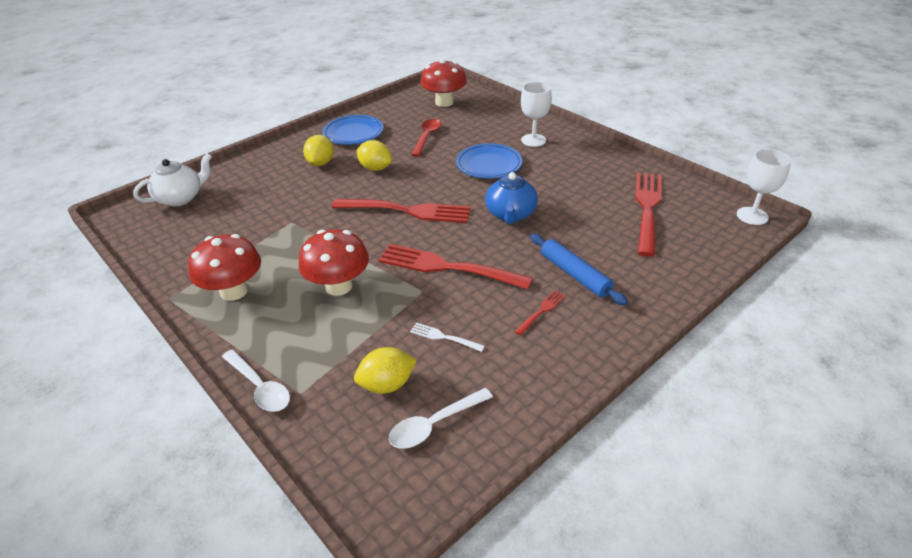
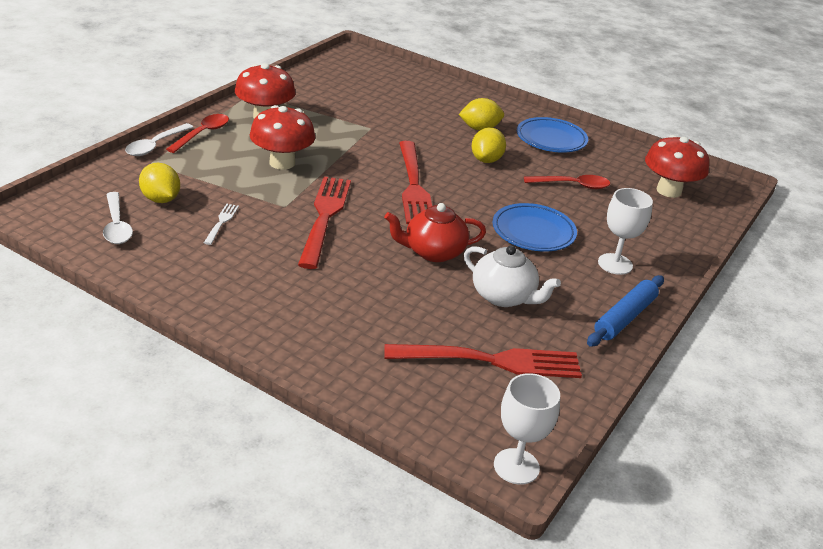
camera: 70 degrees right, 5 degrees down
(181, 198) = (387, 73): white teapot -> white teapot (504, 296)
(249, 344) = (202, 134): none -> red spoon
(434, 424) = (117, 225): white spoon -> white spoon turned 150 degrees counterclockwise
(511, 214) = (433, 252): blue teapot -> red teapot
(541, 311) = (267, 277): red fork -> none
(574, 275) = (333, 299): blue rolling pin -> blue rolling pin (624, 317)

